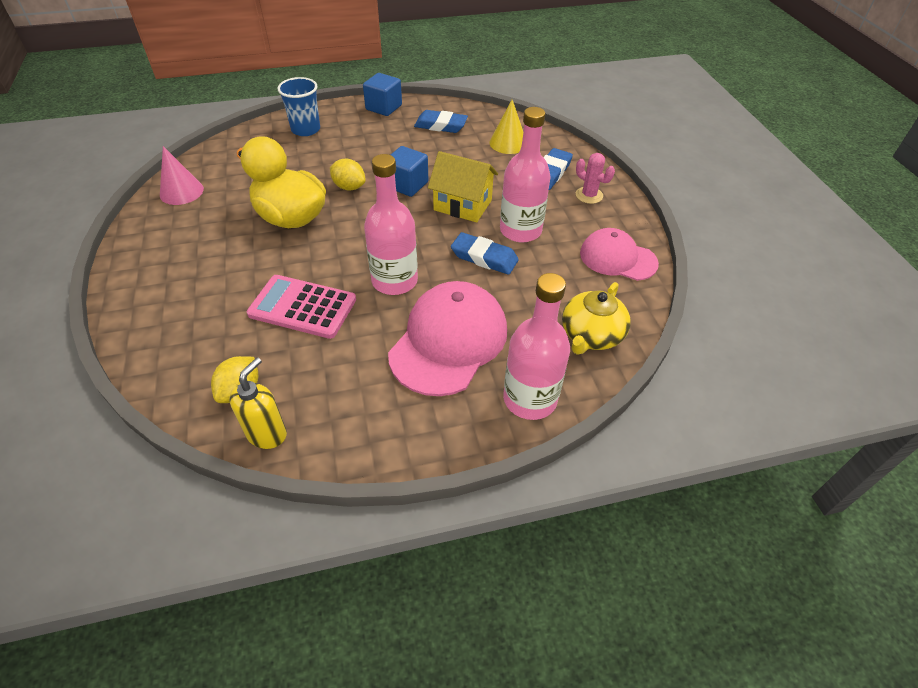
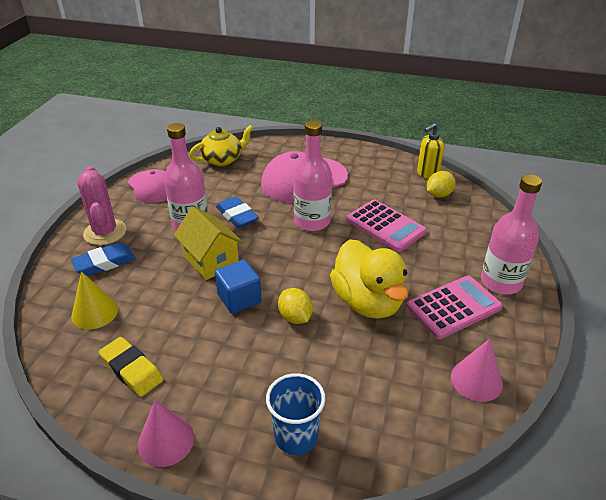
camera: 150 degrees left, 10 degrees down
(204, 239) = (454, 307): none -> pink calculator
(384, 107) = (166, 441): blue cube -> pink cone
(440, 125) = (131, 370): blue eraser -> yellow eraser
(530, 399) = (284, 148): pink bottle -> pink bottle (501, 282)
(589, 195) = (105, 232): pink cactus -> pink cactus, size x1.63

